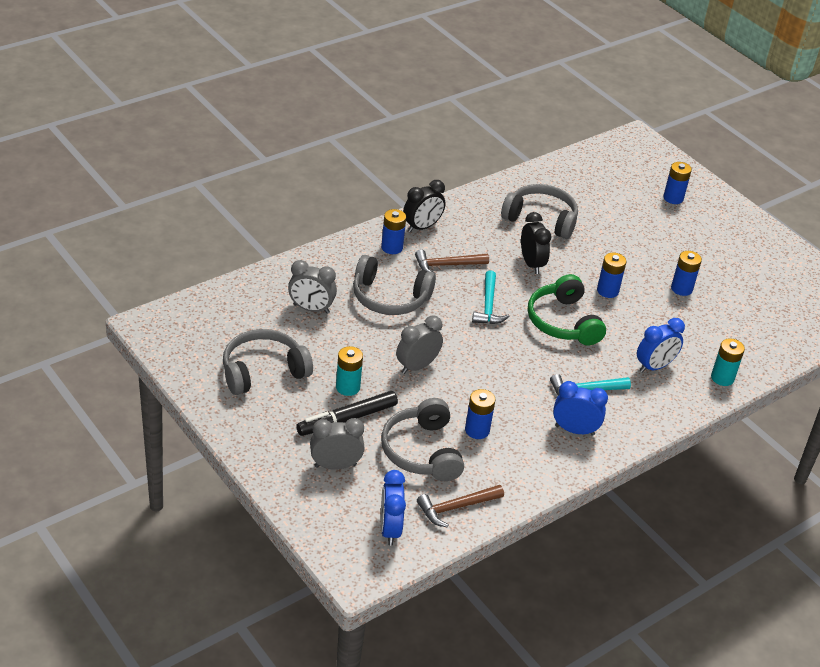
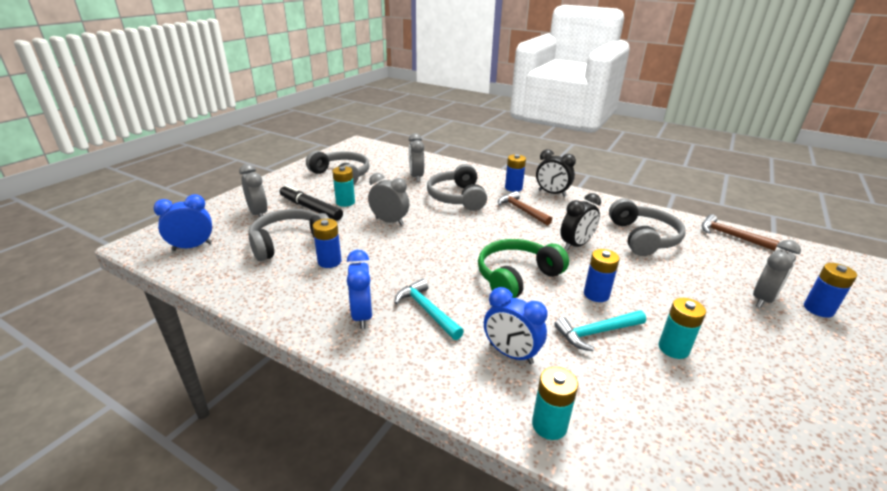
camera: 70 degrees right, 10 degrees down
(456, 507) = (225, 271): brown hammer -> brown hammer (731, 236)
(488, 305) = (495, 236): turquoise hammer -> turquoise hammer (597, 332)
(651, 214) = (763, 299): none -> grey clock
(681, 289) = (673, 348): blue battery -> turquoise battery

